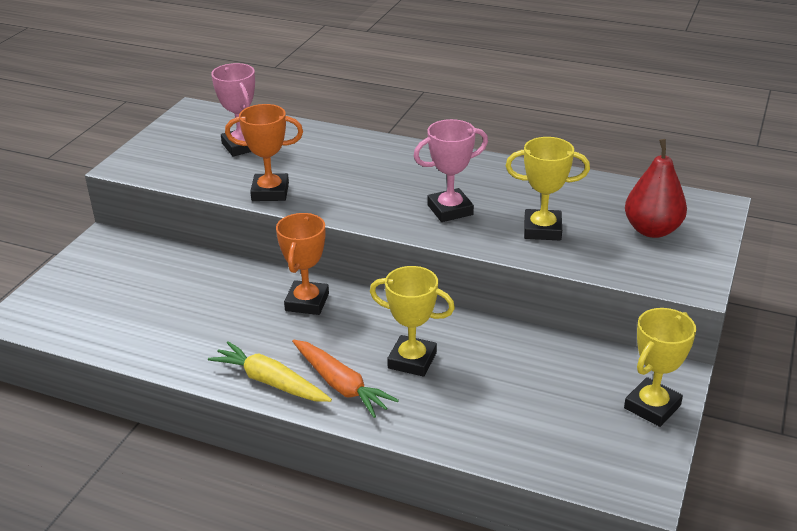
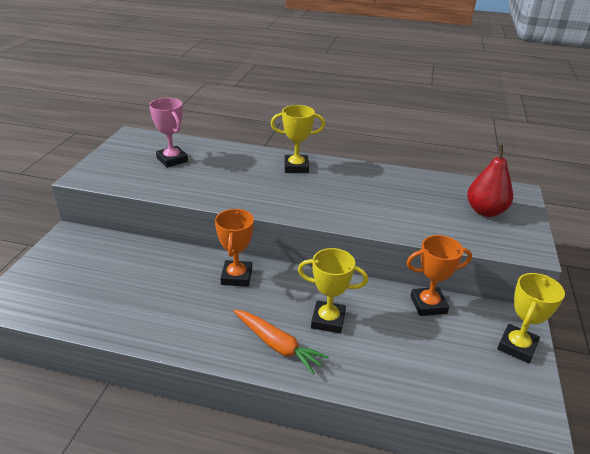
camera: 10 degrees left, 0 degrees up
(270, 192) = (200, 193): orange trophy -> orange trophy (428, 305)
(270, 382) = (220, 347): yellow carrot -> none
(450, 210) = (338, 202): pink trophy -> none
(542, 230) = (409, 214): yellow trophy -> yellow trophy (296, 167)

